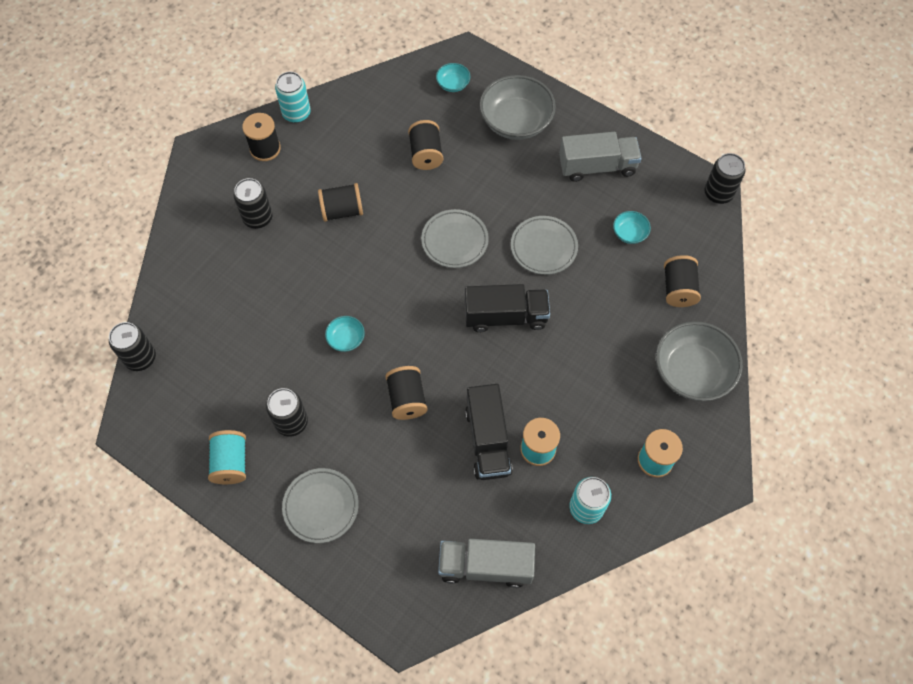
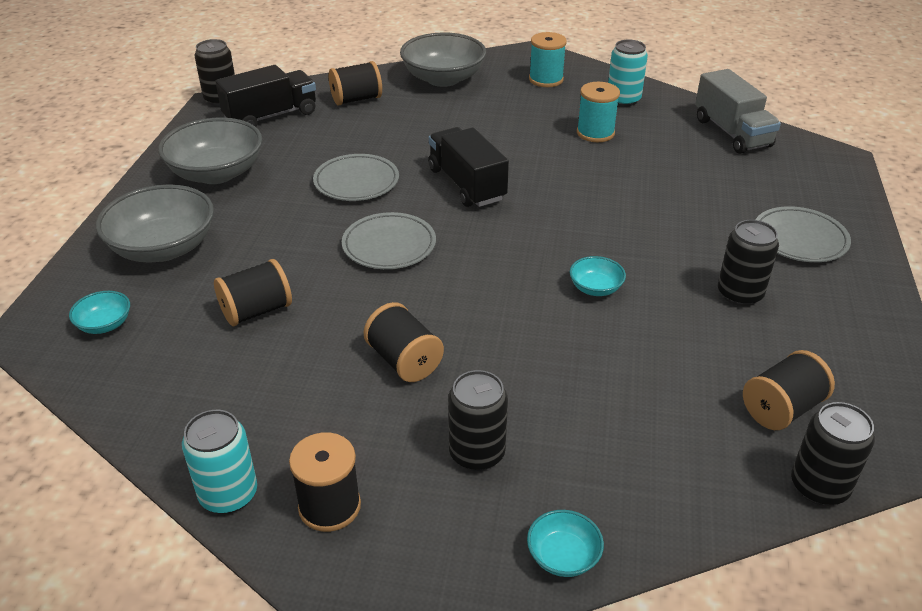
camera: 115 degrees left, 25 degrees down
(231, 462) = (839, 324): turquoise spool -> none
(407, 399) = (624, 220): black spool -> black spool (781, 409)
(487, 440) = (616, 160): black truck -> black truck (271, 116)
(597, 166) = (216, 173): grey truck -> grey bowl
(629, 233) = (303, 136): turquoise bowl -> turquoise bowl (563, 556)

